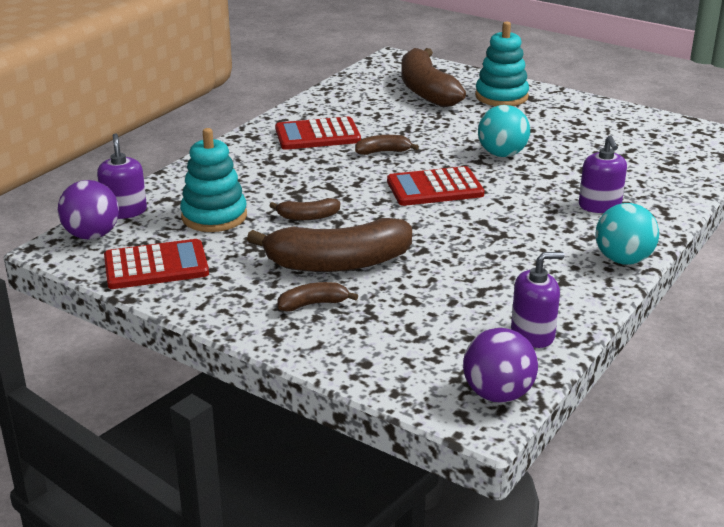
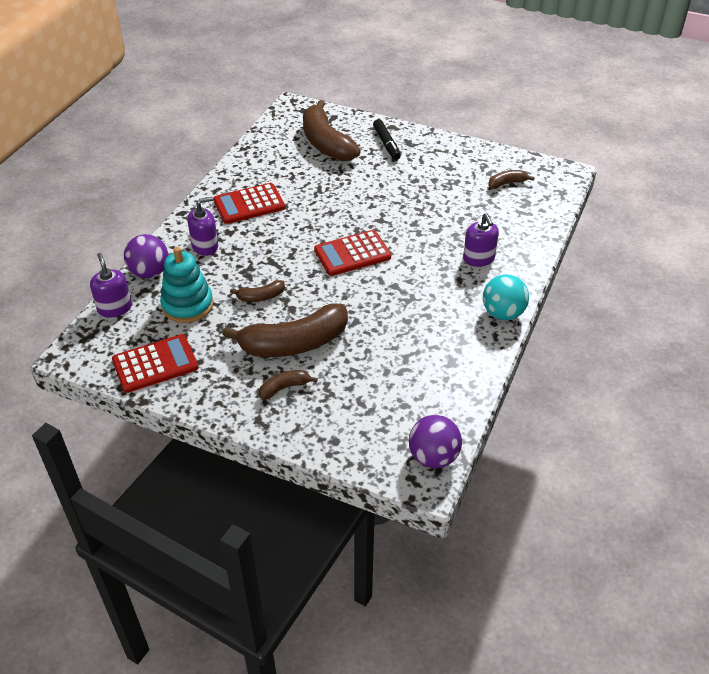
camera: 10 degrees left, 15 degrees up
(92, 235) = (95, 337): purple ball -> purple ball (150, 272)
(383, 152) = (305, 218): brown banana -> brown banana (507, 183)
(501, 96) = (386, 144): turquoise stacking toy -> black marker
(502, 154) = (397, 210): turquoise ball -> none
(532, 334) = (449, 396): purple soap dispenser -> purple soap dispenser (205, 246)

